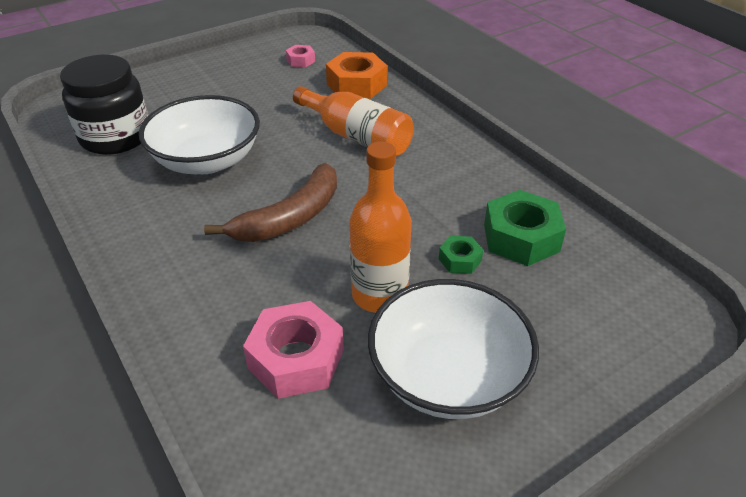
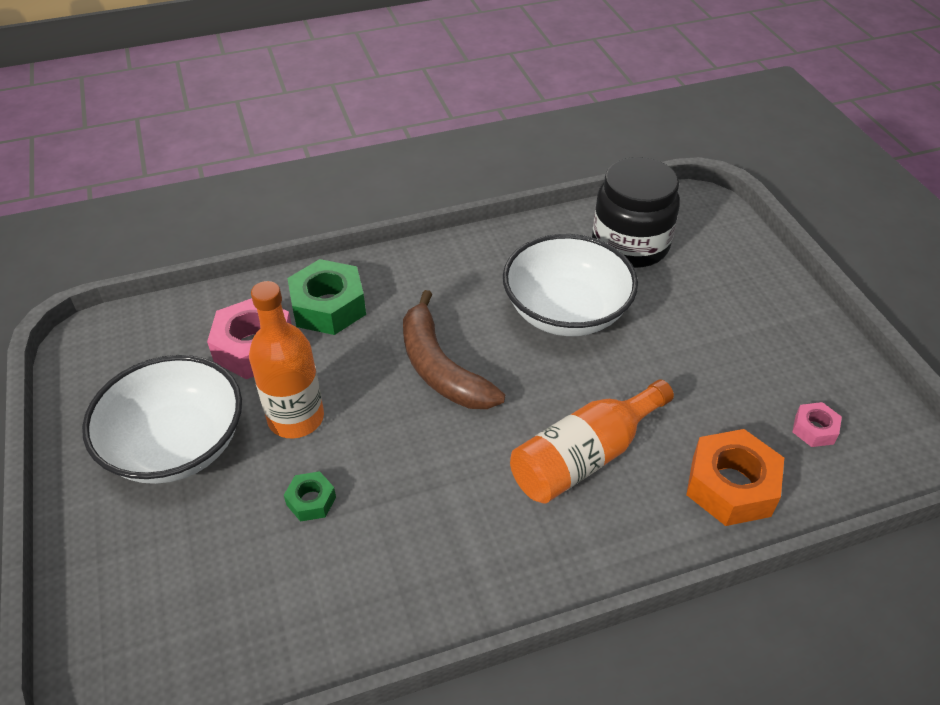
camera: 105 degrees right, 5 degrees up
(521, 238) = (318, 578): green nut -> green nut (328, 306)

